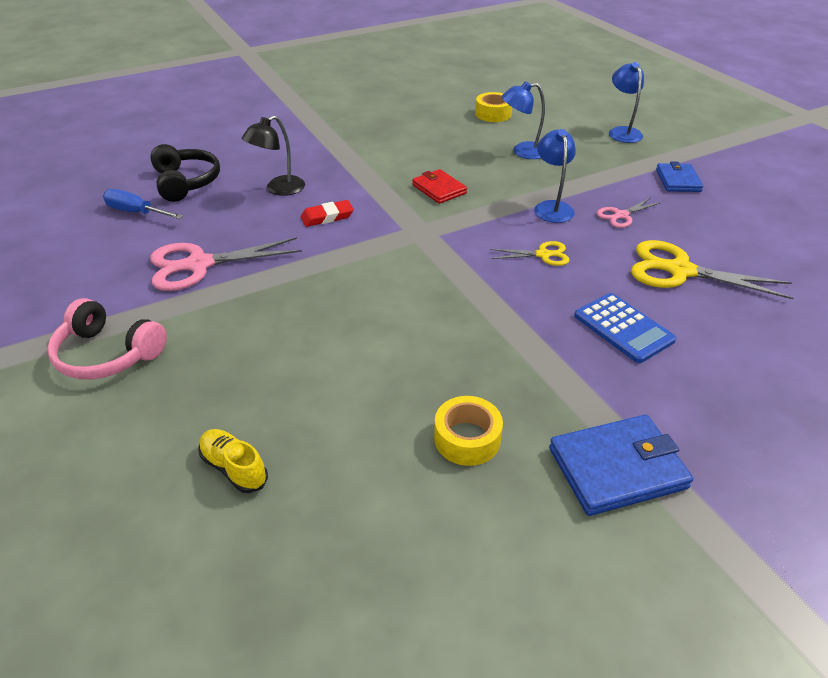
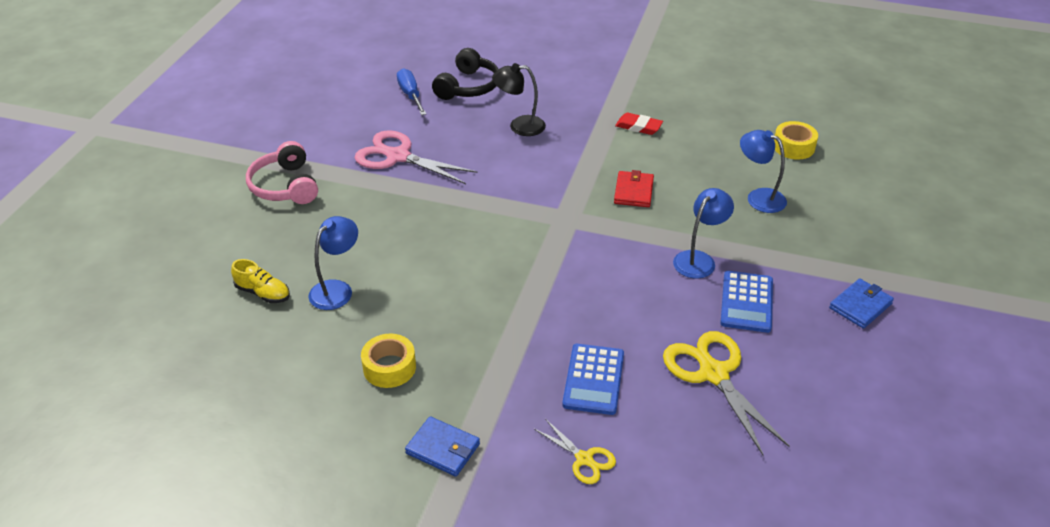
camera: 45 degrees right, 0 degrees up
(234, 468) = (263, 293): yellow shoe -> yellow shoe turned 120 degrees clockwise
(327, 217) = (520, 167): red eraser -> red eraser (638, 127)
(543, 255) = (627, 291): yellow scissors -> yellow scissors (584, 459)
(617, 468) = (443, 449): blue wallet -> blue wallet, size x0.65
(621, 215) = (747, 302): pink scissors -> blue calculator
(622, 132) = (893, 231): blue lamp -> blue lamp (337, 289)

